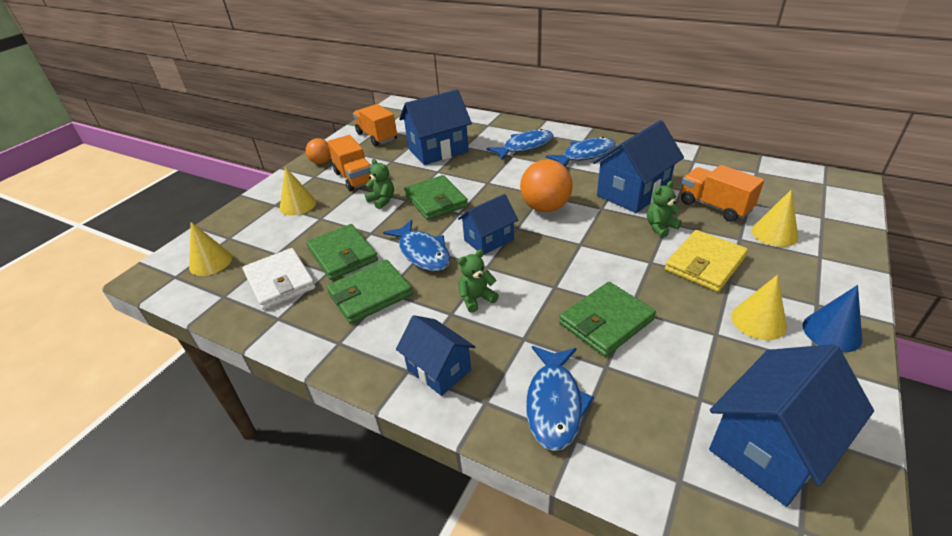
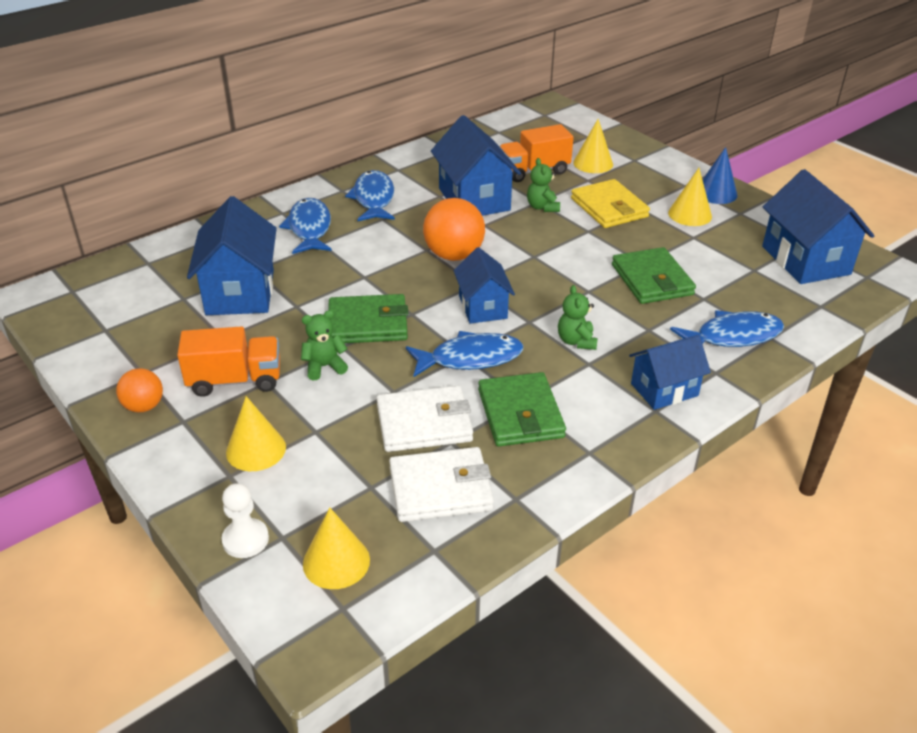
camera: 70 degrees left, 0 degrees up
(225, 227) = (245, 540): none -> white pawn
(342, 255) = (424, 423): green wallet -> white wallet
(376, 137) = (127, 336): orange truck -> none
(554, 404) = (733, 336): blue fish -> blue fish turned 45 degrees counterclockwise

